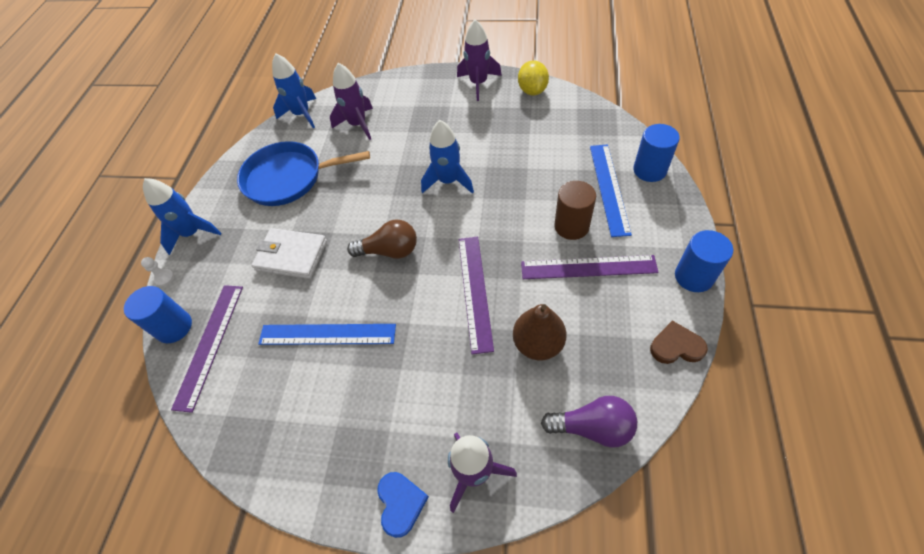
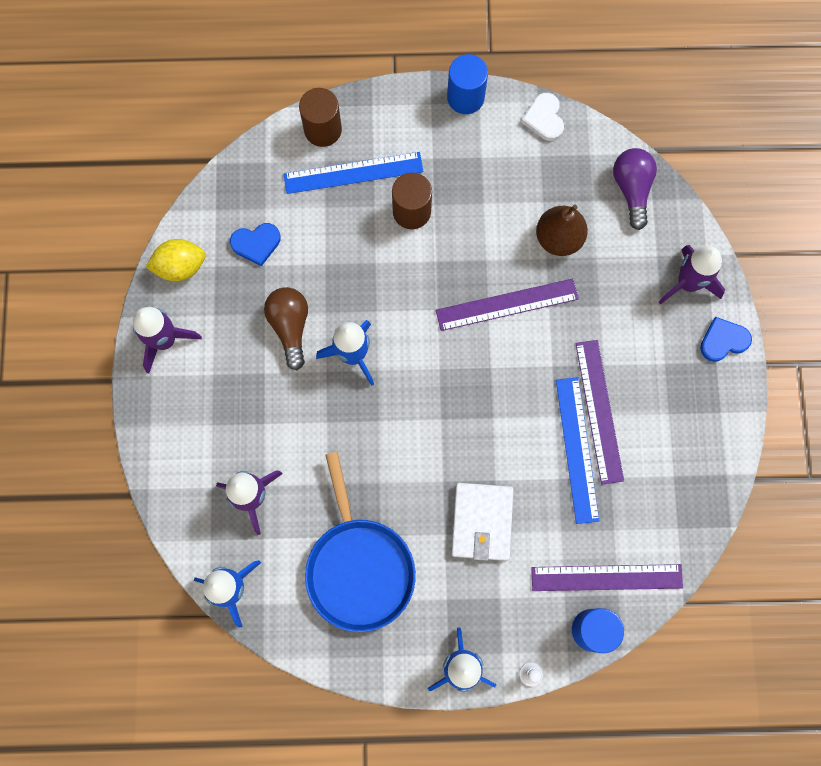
camera: 105 degrees left, 20 degrees up
(389, 251) = (463, 406): brown light bulb -> brown light bulb (290, 327)
(547, 129) = (256, 244): none -> blue heart
(588, 267) = (465, 194): purple ruler -> purple ruler (599, 411)
(649, 170) = (323, 129): blue cylinder -> brown cylinder
(676, 346) = (544, 118): brown heart -> white heart

